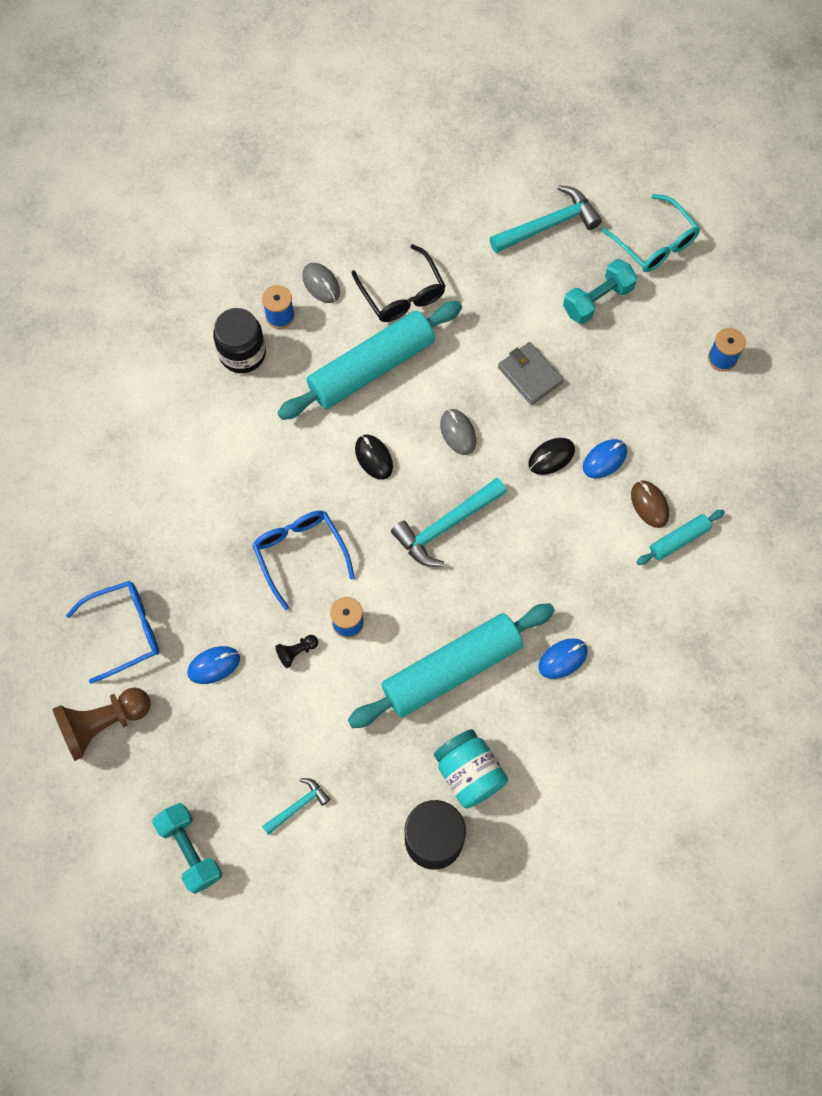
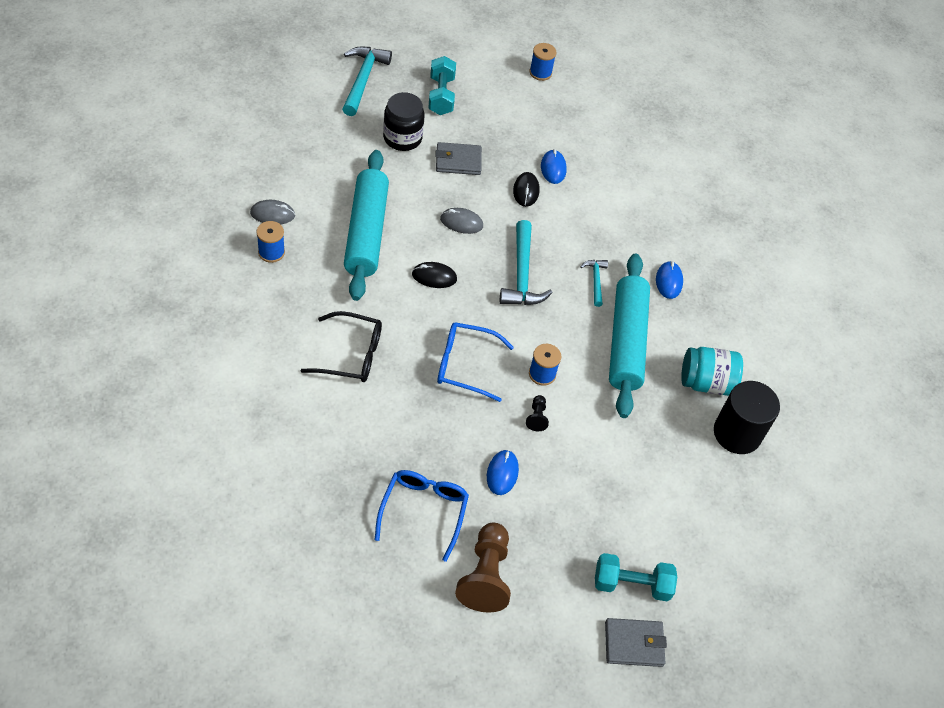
camera: 60 degrees left, 15 degrees down
(133, 891) = (634, 644): none -> grey wallet
(242, 353) = (276, 292): black jar -> black jar (402, 138)
(298, 806) = (651, 494): turquoise hammer -> turquoise hammer (595, 281)
(402, 294) = (329, 179): black glasses -> black glasses (351, 354)
(649, 505) = (604, 170): brown mouse -> none
(654, 243) = (431, 45): turquoise glasses -> none
(679, 540) = (640, 174): turquoise rolling pin -> none

